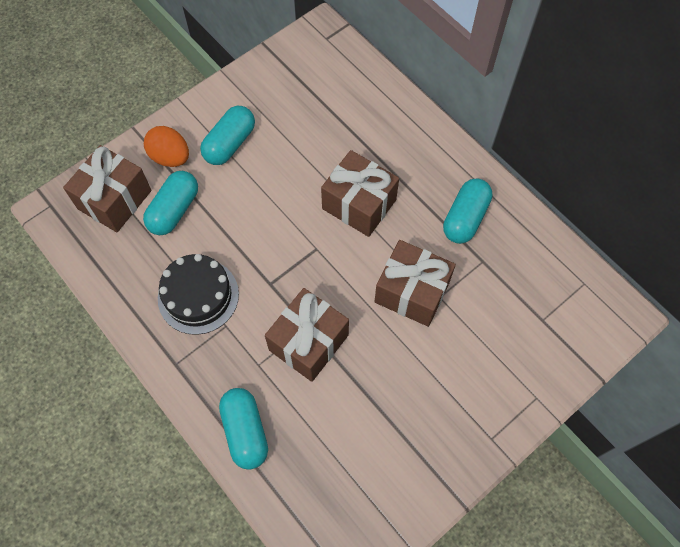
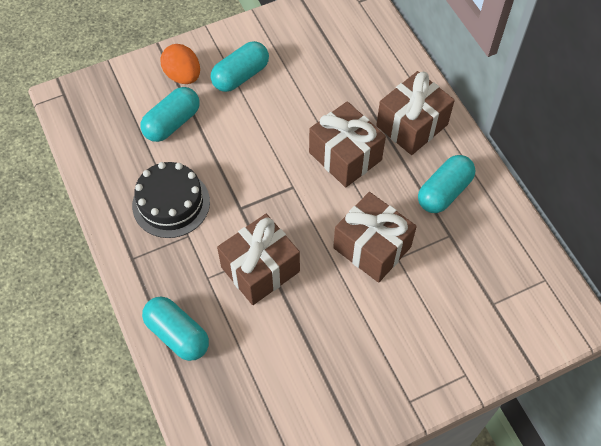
camera: 15 degrees right, 5 degrees down
(114, 200) = (122, 102): brown gift -> brown gift (412, 125)
(245, 431) = (177, 334): turquoise capsule -> turquoise capsule turned 45 degrees counterclockwise

